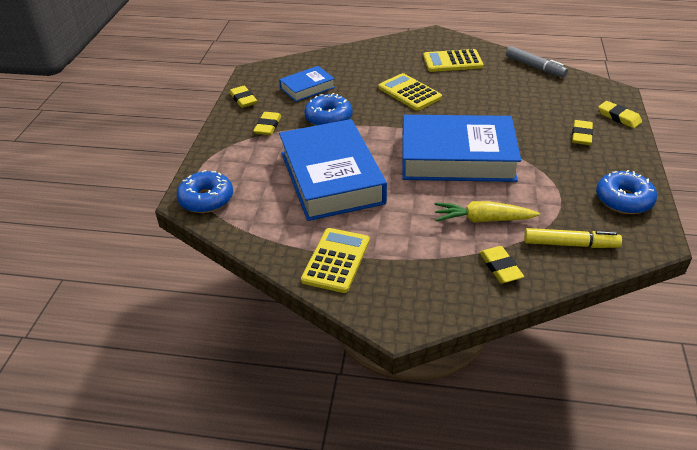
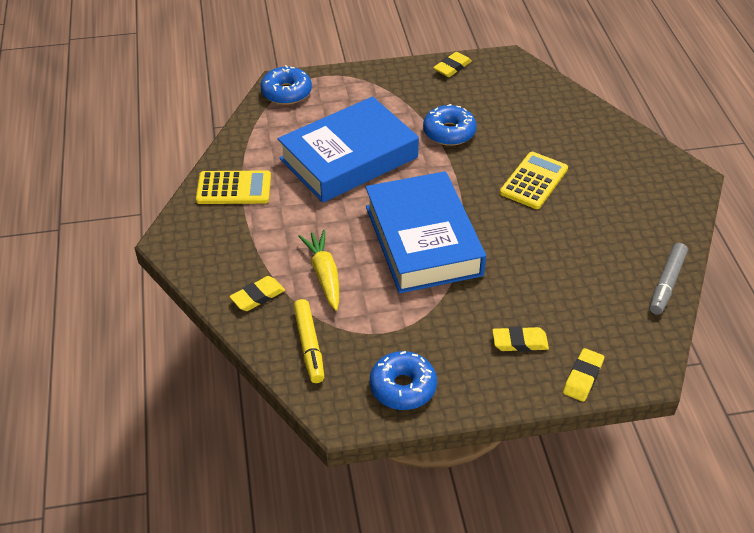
camera: 70 degrees right, 5 degrees up
(268, 126) = (413, 96): yellow eraser -> none
(307, 88) = (499, 103): blue book -> none
(452, 61) = (630, 204): yellow calculator -> none

